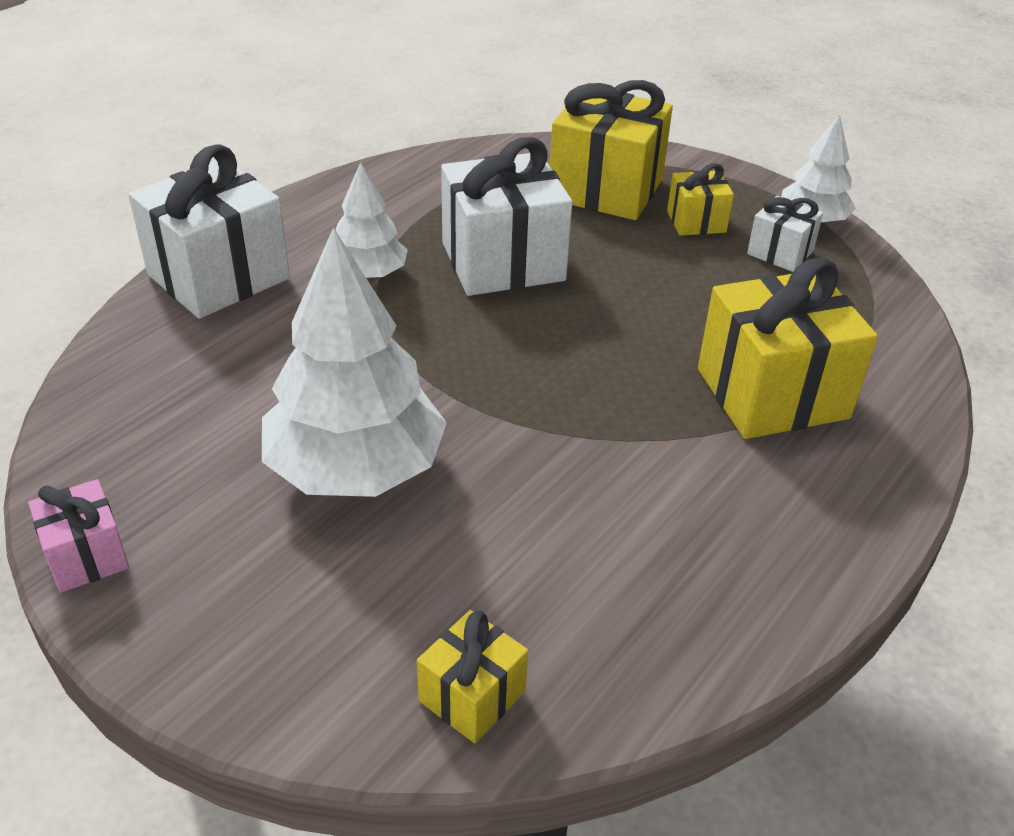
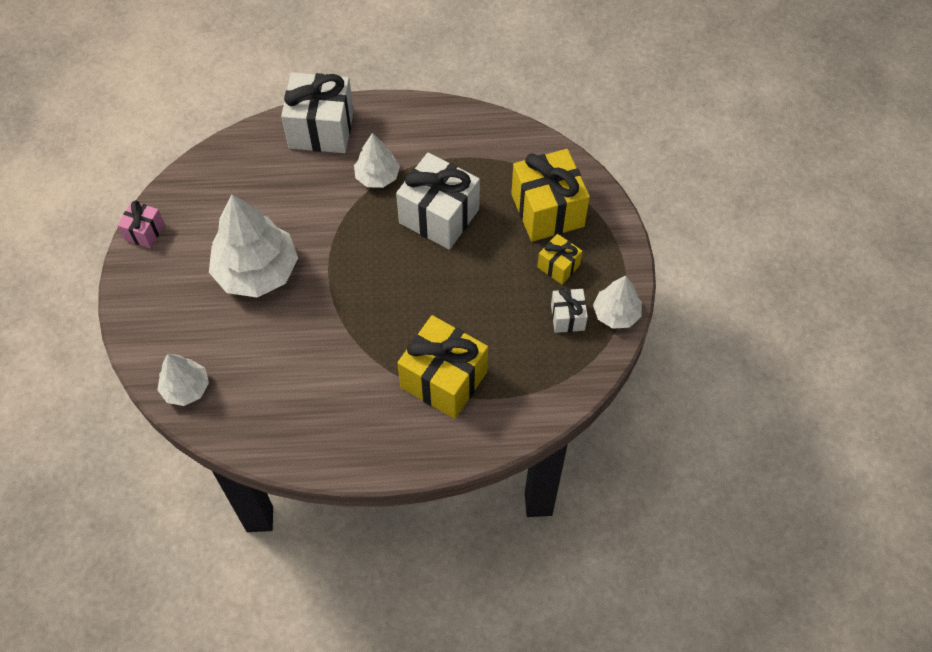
camera: 50 degrees right, 20 degrees up
(472, 696) = (186, 388): yellow gift -> white tree

